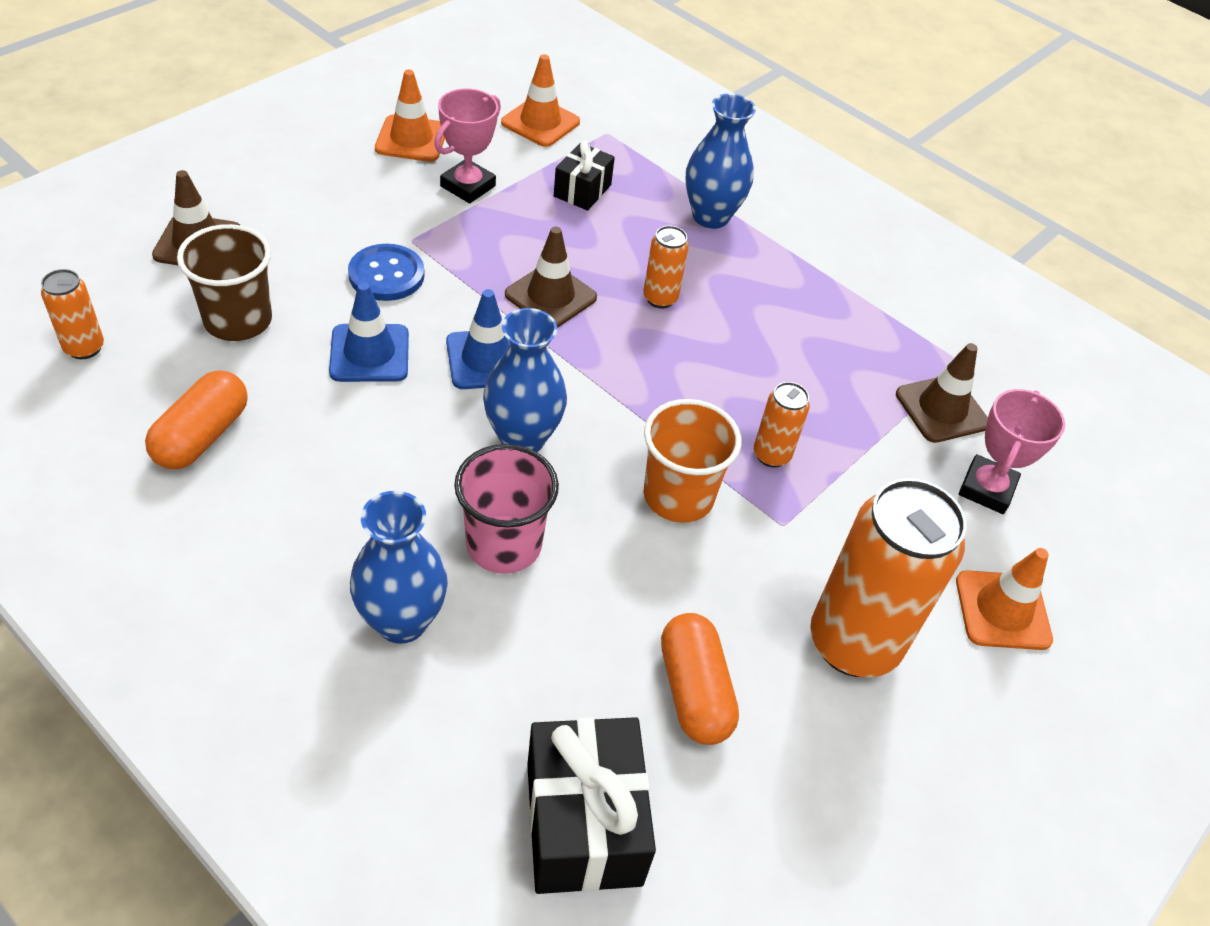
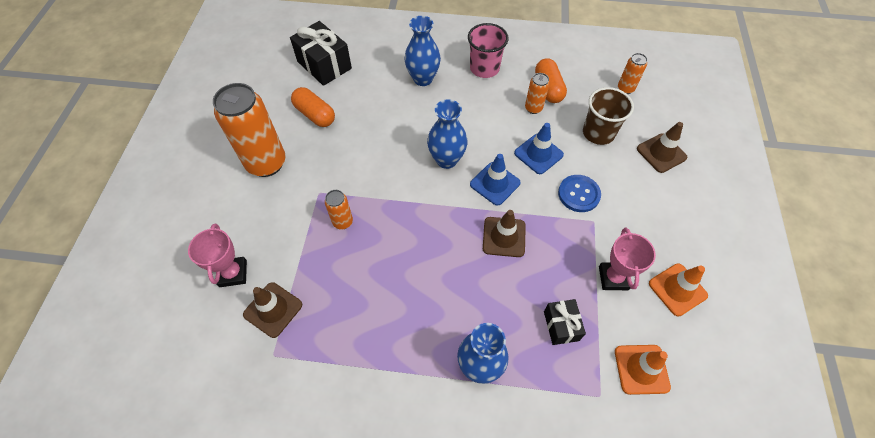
camera: 150 degrees right, 10 degrees up
(504, 544) = (415, 119): pink cup -> pink cup (484, 68)
(660, 298) = (455, 276): orange can -> orange can (533, 108)
(678, 496) = (368, 177): orange cup -> none
(1002, 610) = (208, 214): orange traffic cone -> none

